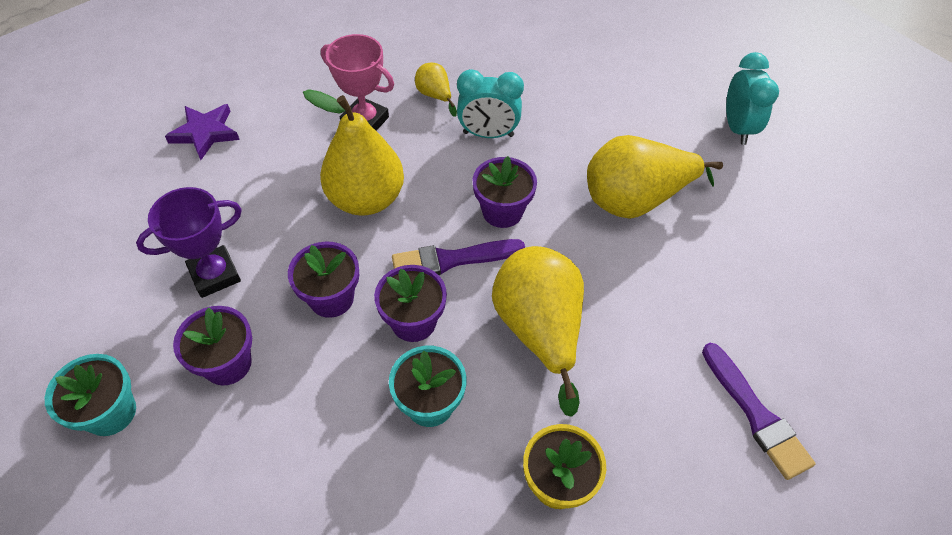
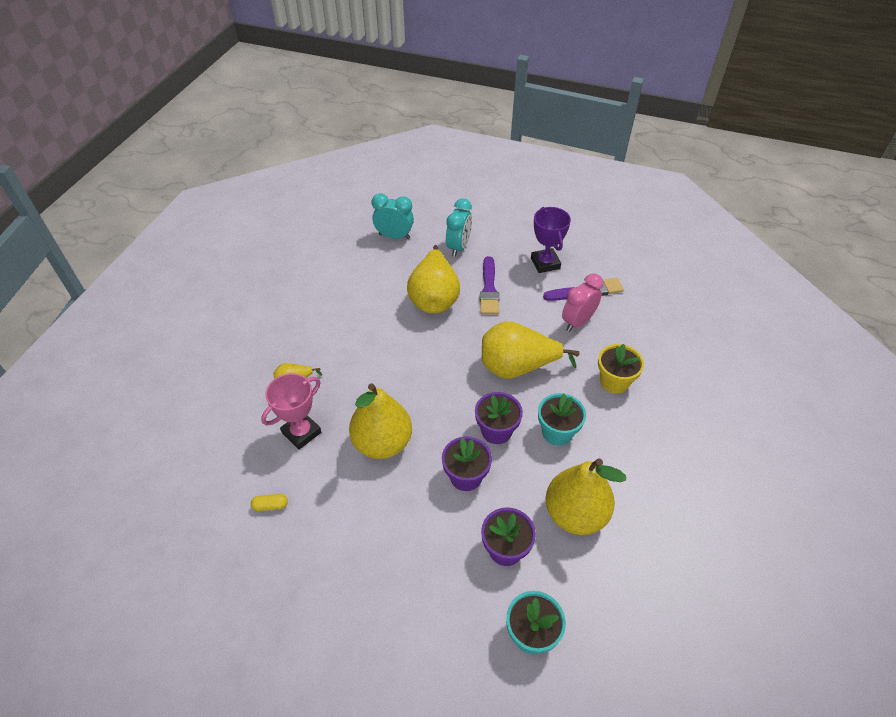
camera: 75 degrees left, 5 degrees down
(205, 133) = (263, 555): purple star -> none
(215, 275) = (424, 554): purple trophy -> purple trophy (545, 263)
(265, 122) = (270, 506): none -> yellow capsule
(290, 447) = (575, 514): none -> yellow pear
(451, 260) = (453, 401): purple brush -> purple brush (489, 289)
(488, 134) = (348, 359): turquoise clock -> turquoise clock (458, 247)
(502, 211) = (421, 366): purple flower pot -> none
(672, 408) = (578, 322): none -> pink clock

